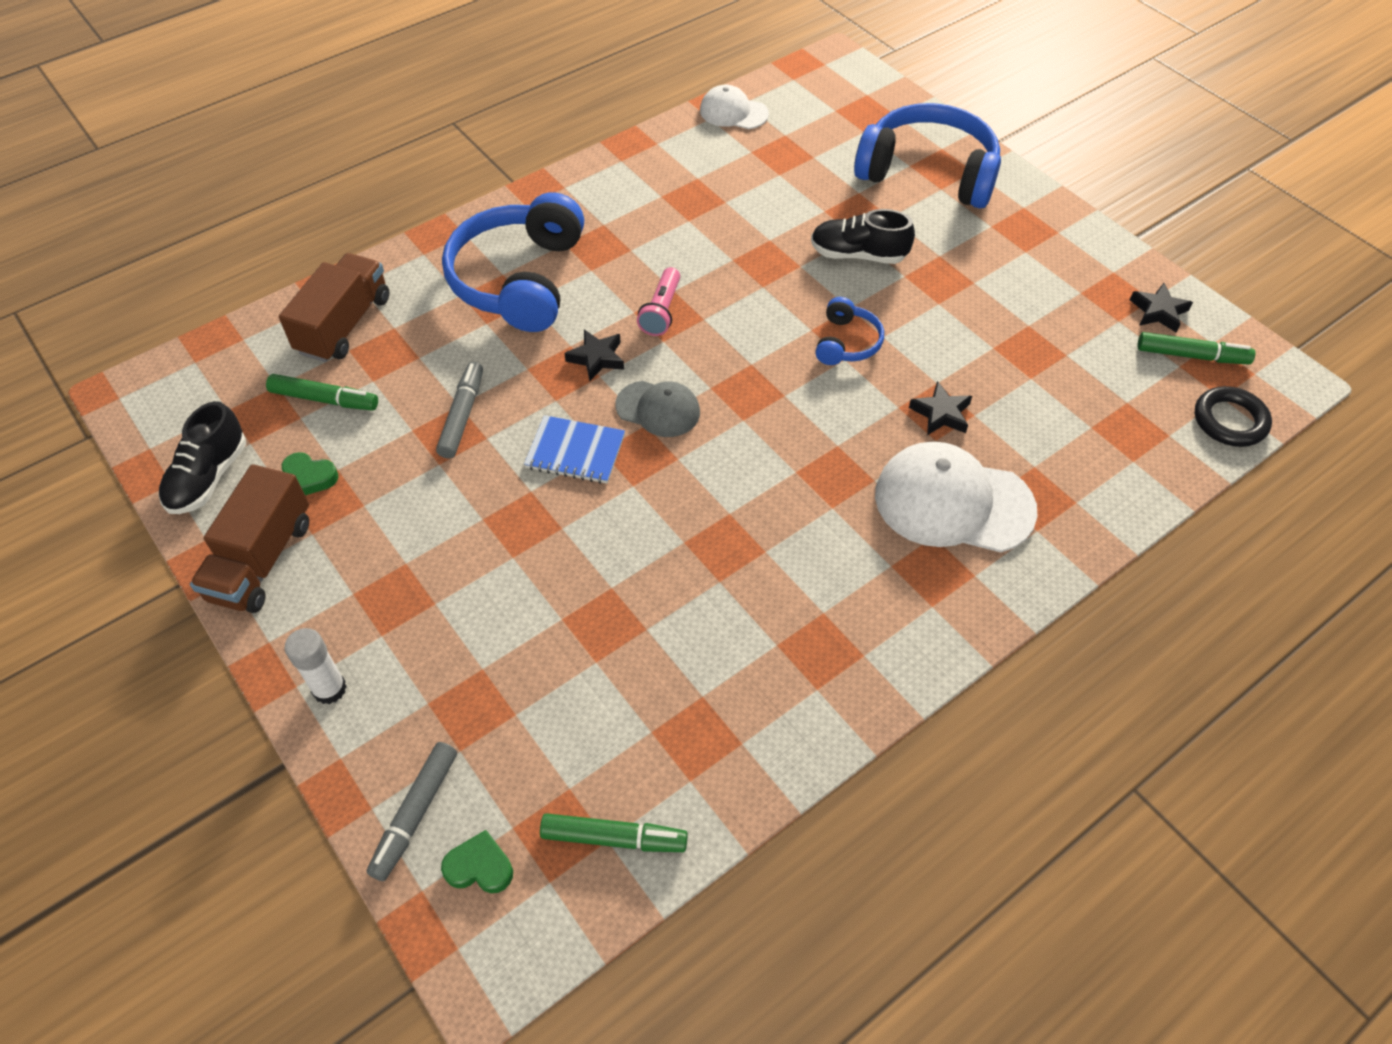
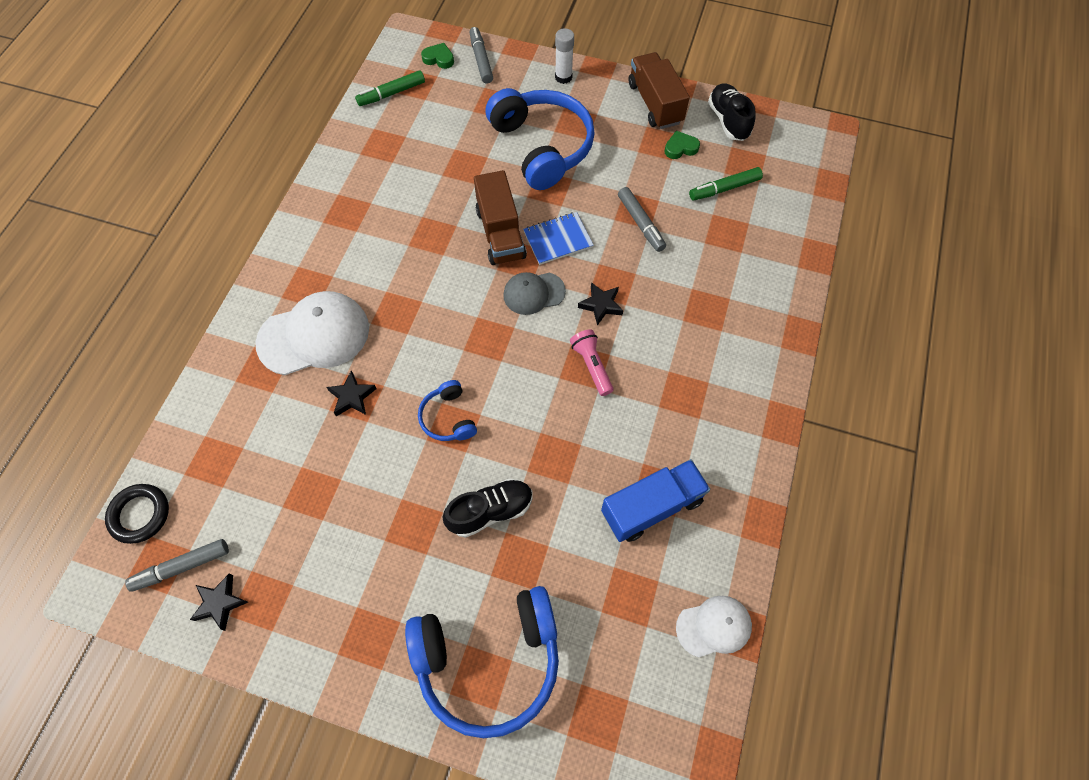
camera: 145 degrees right, 10 degrees up
(344, 325) = (770, 236): brown truck -> brown truck (500, 233)
(479, 867) = (439, 58): green heart -> green heart turned 135 degrees counterclockwise
(519, 280) = (706, 332): blue headphones -> blue headphones (542, 147)
(710, 191) = (651, 506): none -> blue truck
(1191, 355) = (182, 567): green marker -> grey marker

